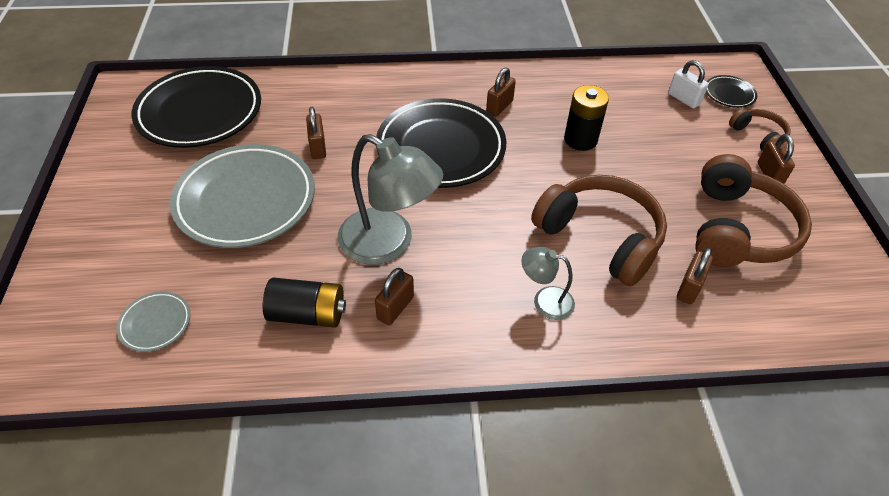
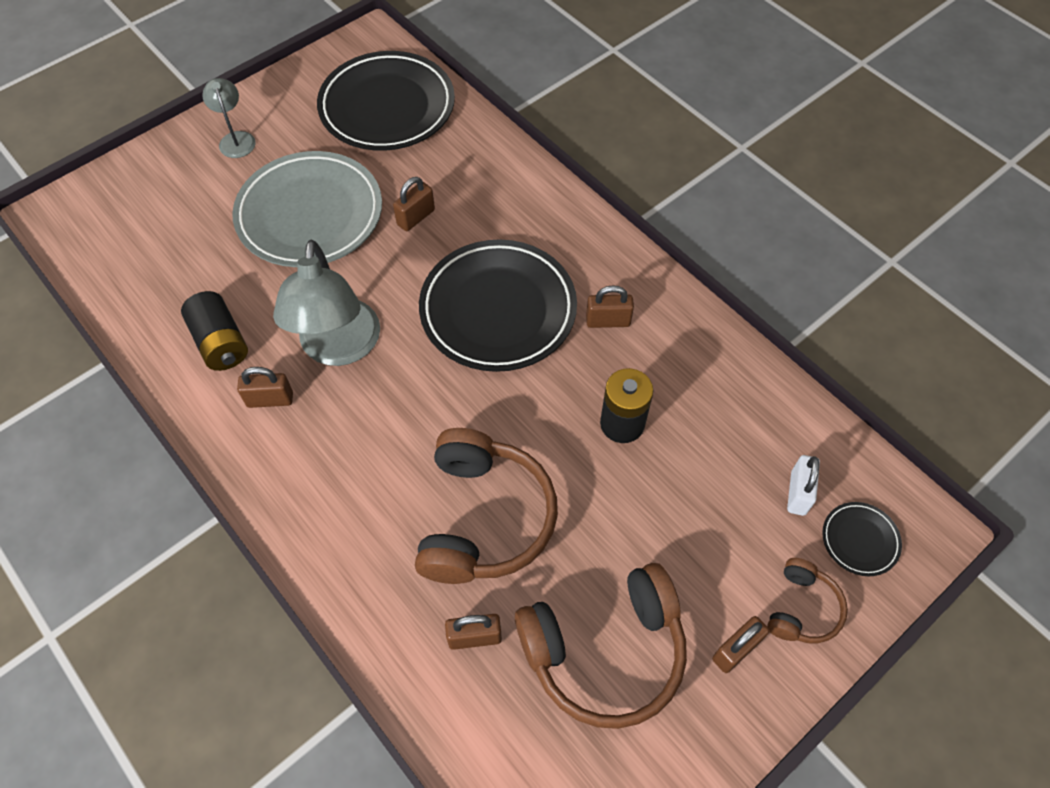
camera: 55 degrees right, 10 degrees up
(155, 323) = (146, 253): grey plate -> none
(545, 300) = (362, 512): grey lamp -> grey lamp (236, 139)

